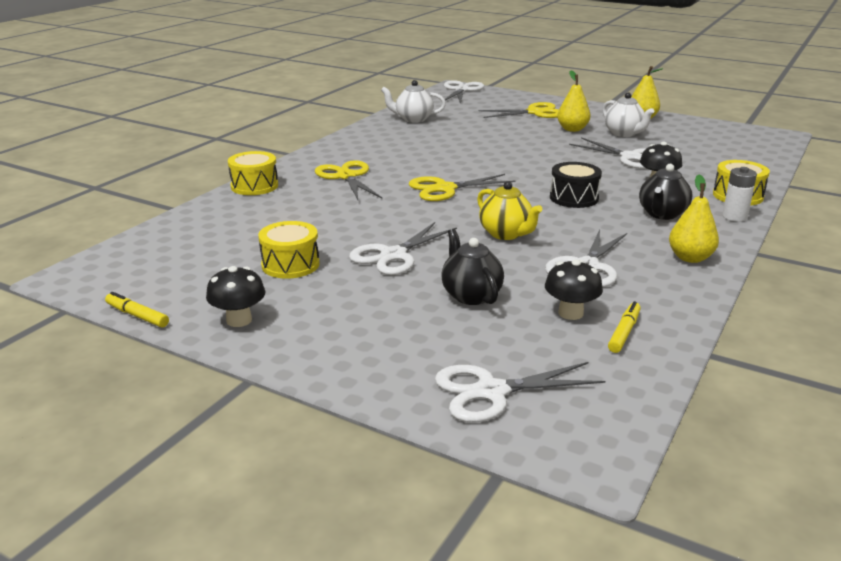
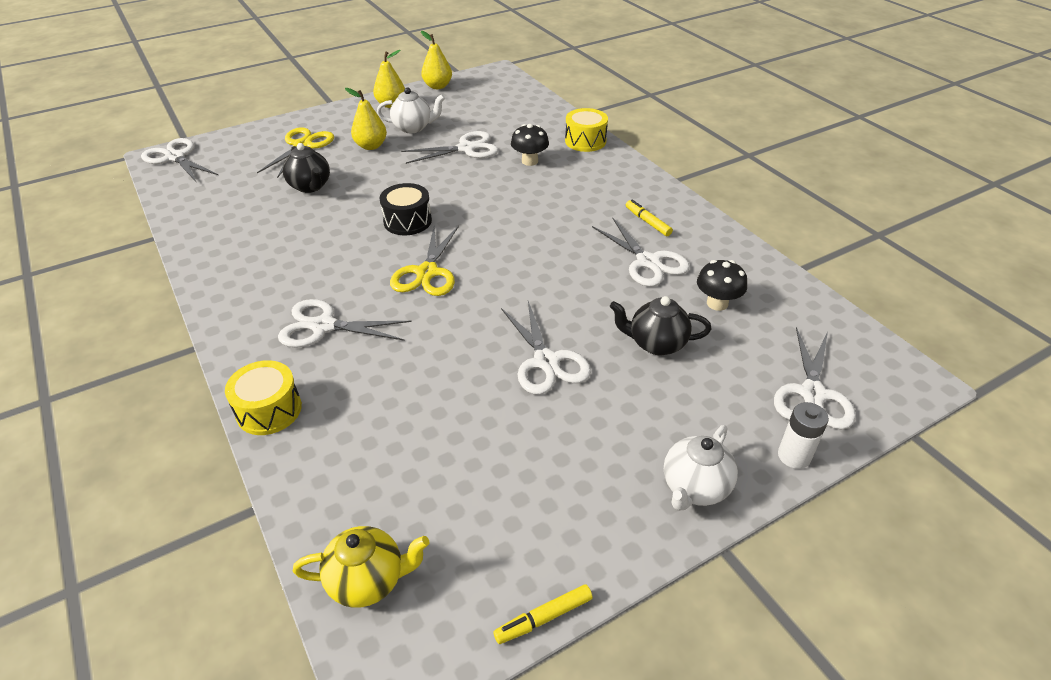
camera: 60 degrees left, 15 degrees up
(239, 320) = (608, 523): black mushroom -> none
(290, 264) = (510, 443): yellow drum -> none
(346, 176) = (324, 326): yellow scissors -> white scissors
(413, 119) = (216, 220): white teapot -> white teapot (695, 488)
(506, 234) = (557, 277): yellow teapot -> yellow teapot (368, 580)
(574, 198) = (519, 212): black drum -> black drum (407, 221)
(624, 332) = (759, 291): yellow marker -> yellow marker (647, 222)
(662, 214) = (587, 186): black teapot -> black teapot (310, 186)
(690, 258) = (668, 210): yellow pear -> yellow pear (437, 86)
(734, 216) = (618, 160): white battery -> white battery (794, 456)

